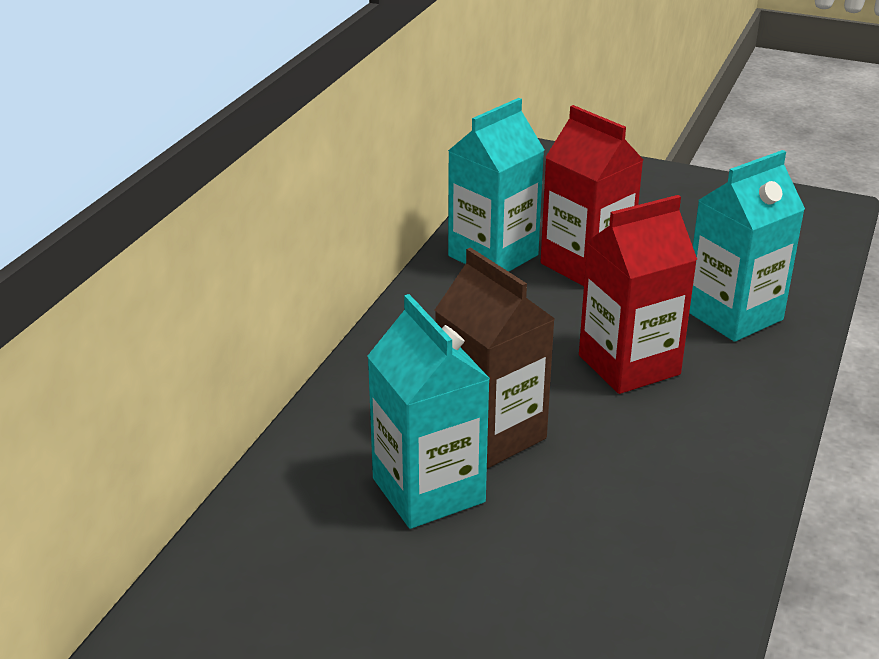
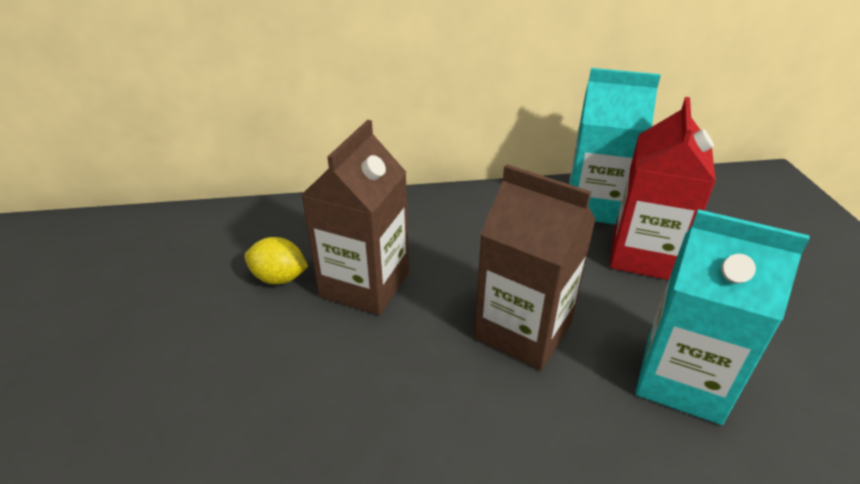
camera: 60 degrees right, 5 degrees up
(428, 490) = (279, 278): turquoise carton -> yellow lemon
(629, 365) = (523, 330): red carton -> brown carton

